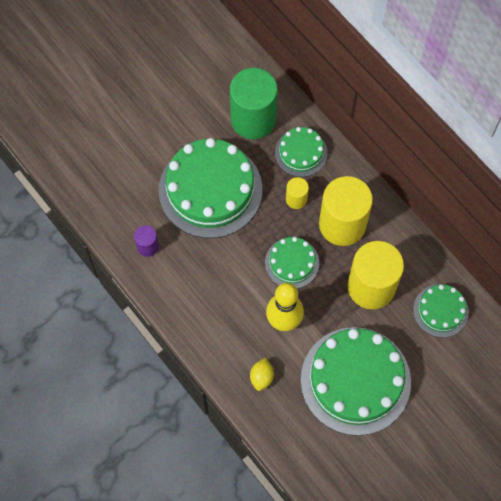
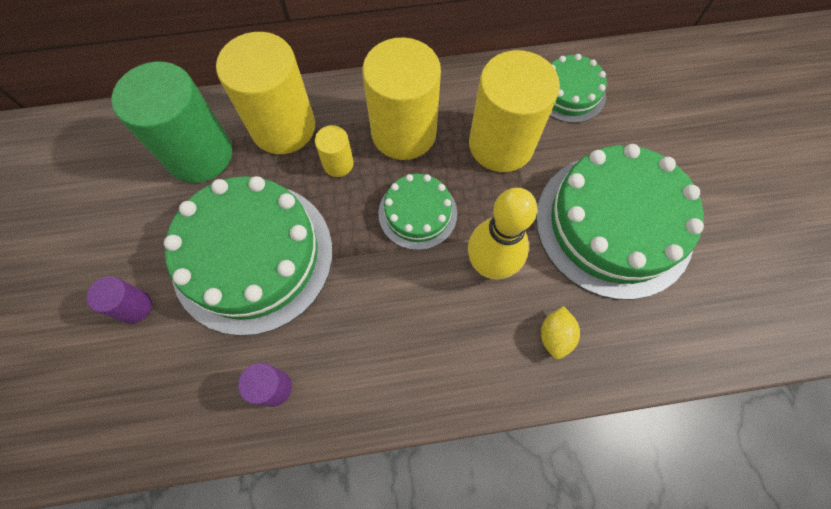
camera: 60 degrees left, 0 degrees up
(147, 150) = (135, 307): none -> purple cylinder
(261, 377) = (555, 336): yellow lemon -> yellow lemon turned 60 degrees clockwise
(301, 153) = (283, 127): green cake -> yellow cylinder

